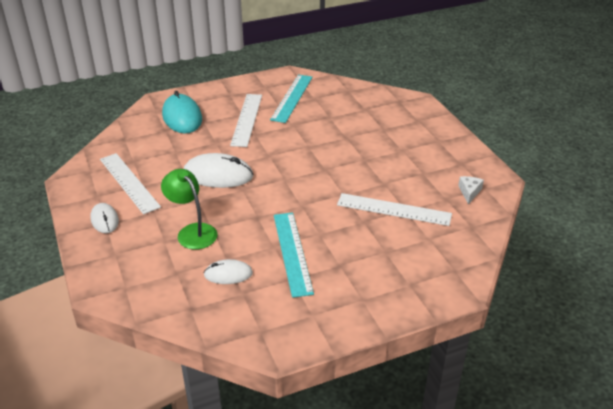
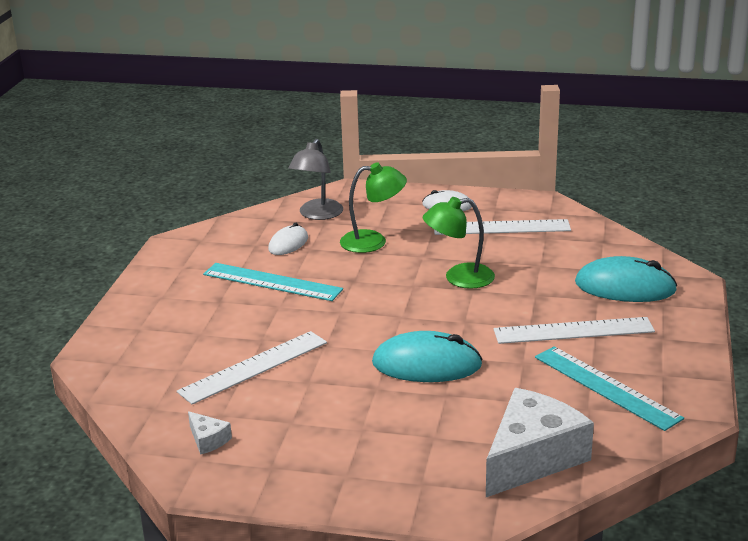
camera: 125 degrees right, 10 degrees down
(165, 283) = (317, 214): none -> grey lamp
(218, 175) = (459, 278): white mouse -> green lamp
(247, 119) = (573, 331): white ruler -> white ruler turned 45 degrees counterclockwise
(326, 152) = (426, 364): none -> turquoise mouse
(368, 100) = (532, 457): none -> white cheese

